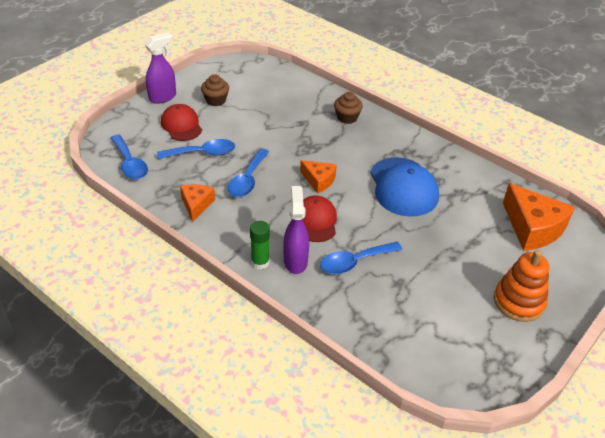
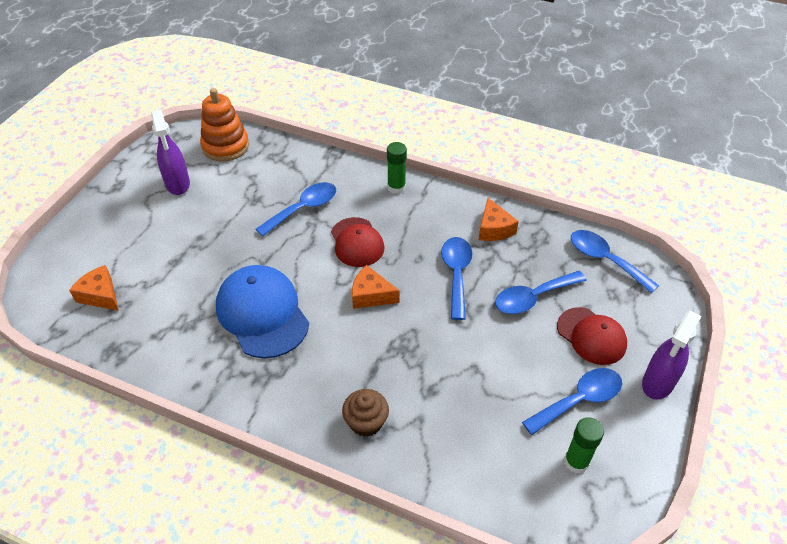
camera: 165 degrees right, 5 degrees up
(215, 100) = (579, 400): brown cupcake -> blue spoon
(238, 80) = (576, 461): none -> green glue stick
(295, 261) = (362, 196): purple spray bottle -> purple spray bottle (177, 184)
(519, 301) = (134, 209): orange stacking toy -> orange stacking toy (225, 146)
(532, 228) = (100, 295): orange cheese -> orange cheese, size x0.57

